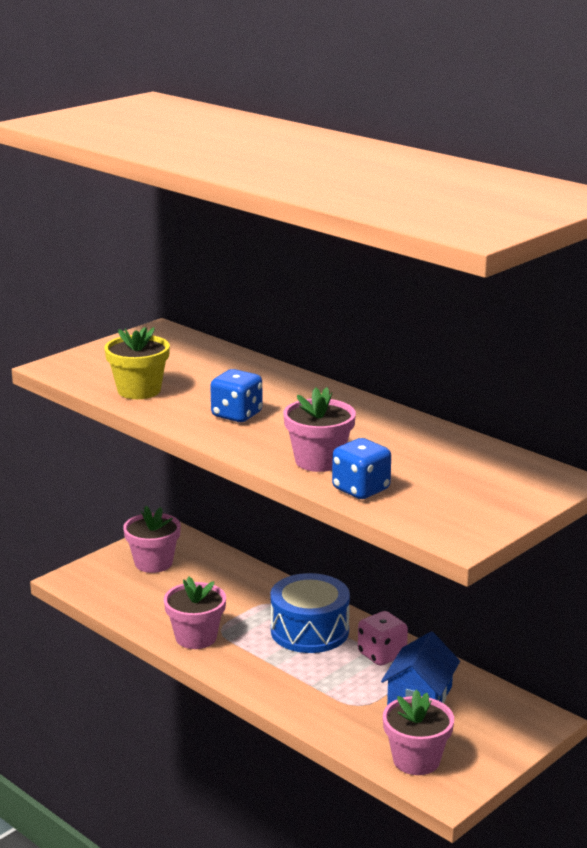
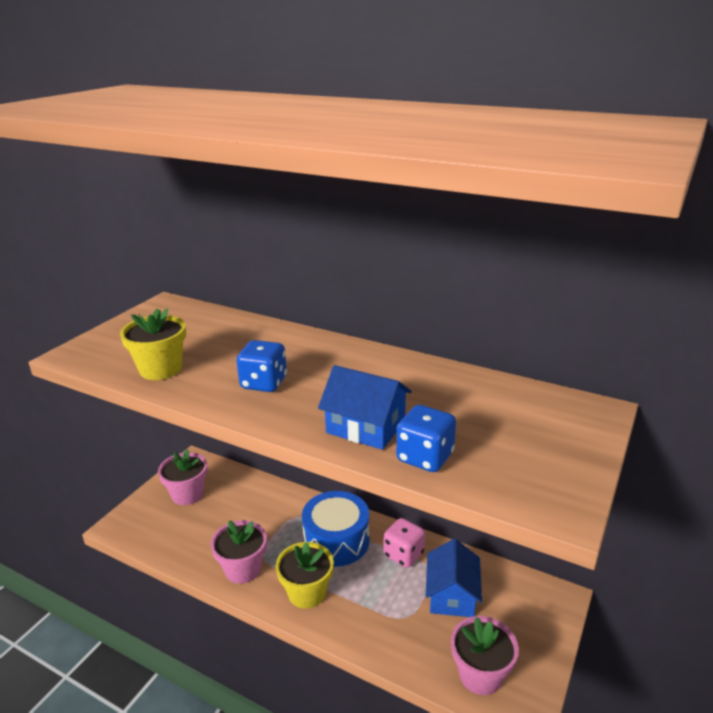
camera: 15 degrees left, 5 degrees up
(258, 668) = (307, 593): none -> yellow flower pot
(319, 461) = (365, 427): pink flower pot -> blue house

